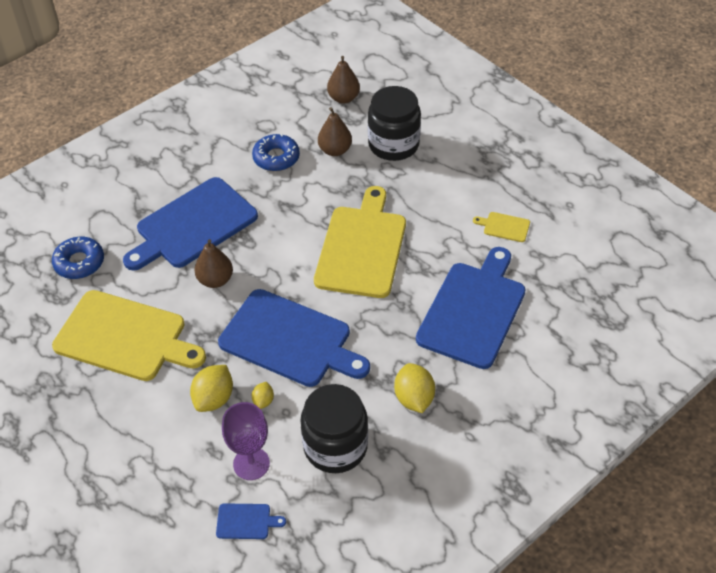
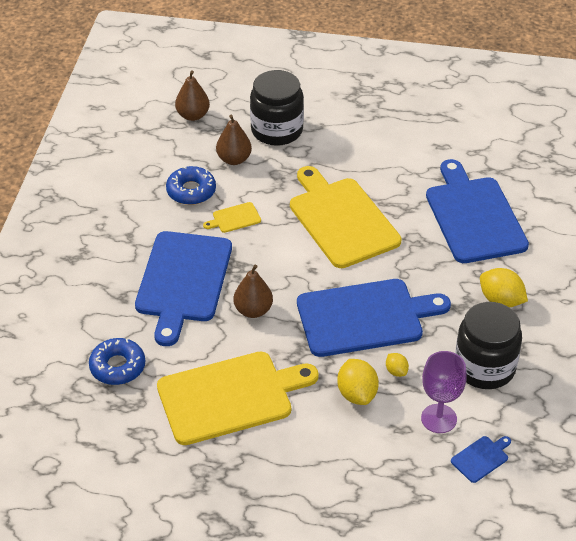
camera: 40 degrees left, 5 degrees down
(504, 227) = (429, 145): yellow cutting board -> yellow cutting board (234, 218)

